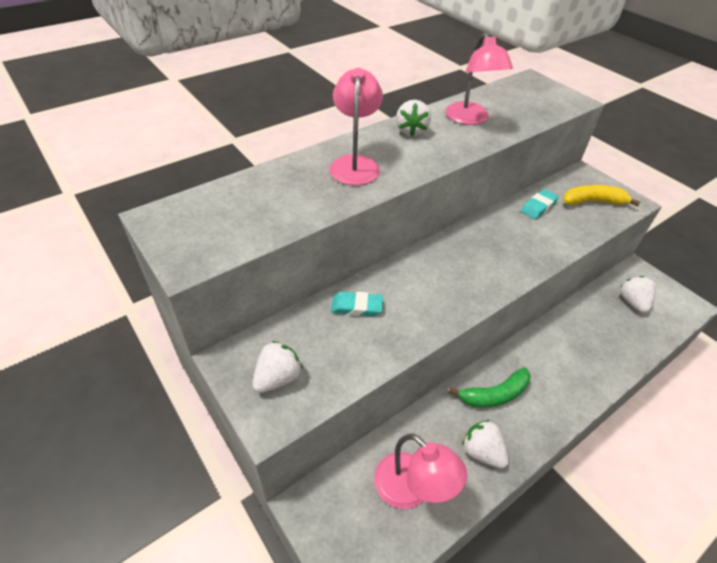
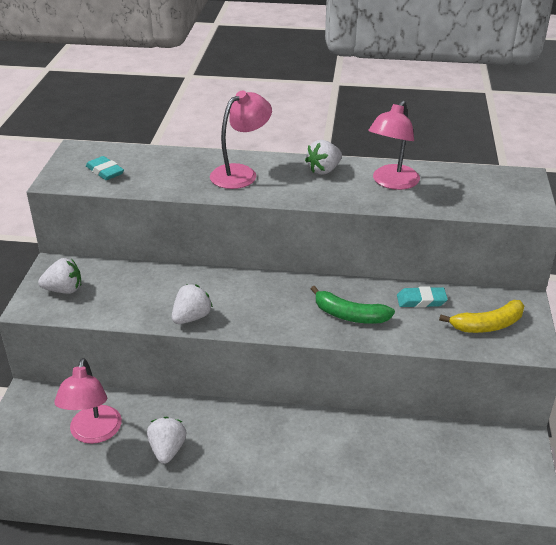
camera: 45 degrees right, 10 degrees down
(357, 307) = (164, 282): turquoise eraser -> turquoise eraser (105, 171)
(494, 395) = (229, 428): green banana -> green banana (349, 315)
(593, 201) = (487, 325): yellow banana -> yellow banana turned 120 degrees clockwise
(632, 302) = (468, 457): white strawberry -> white strawberry (191, 317)

